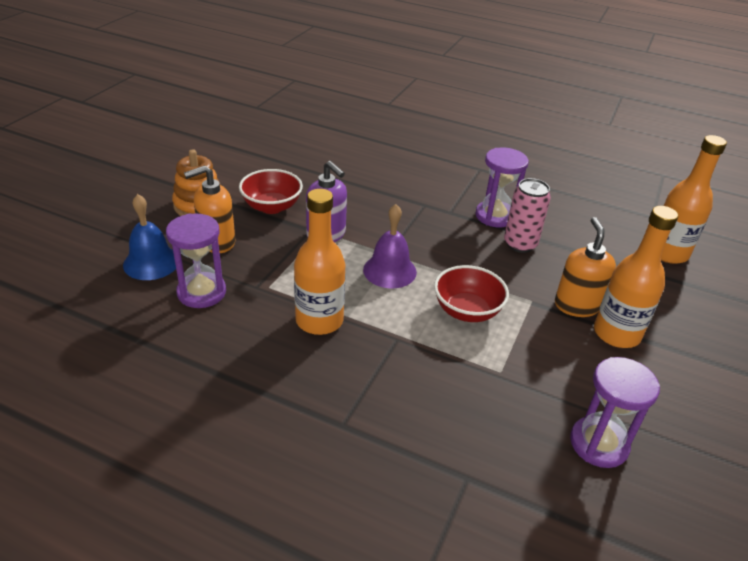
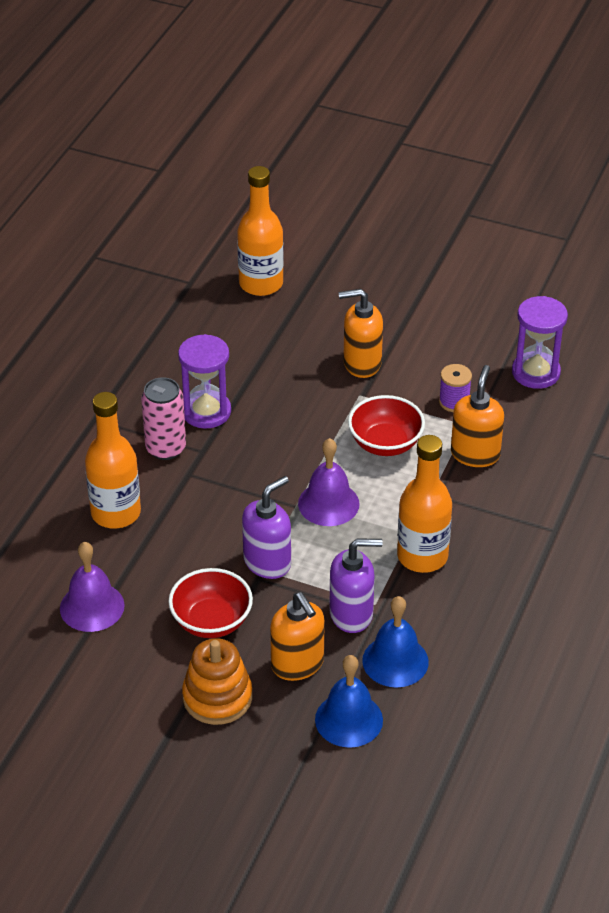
camera: 90 degrees left, 5 degrees up
(201, 292) = (395, 661): purple hourglass -> blue bell
(260, 273) = (351, 614): none -> purple soap dispenser
(298, 162) = (92, 607): none -> purple bell
(457, 373) = (475, 454): none -> orange soap dispenser
(520, 244) = (261, 395): pink can -> pink can (165, 448)
(534, 366) = (454, 402): none -> purple spool
(616, 334) = (398, 342): orange bottle -> orange bottle (116, 513)

